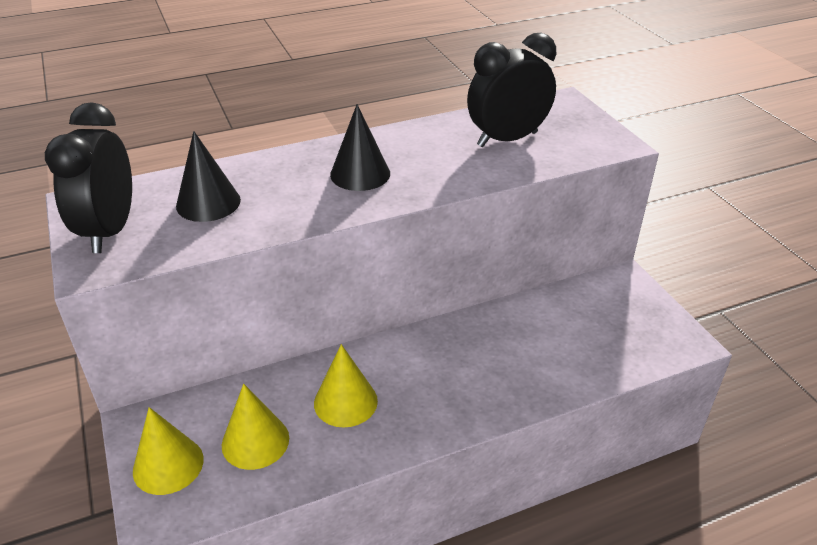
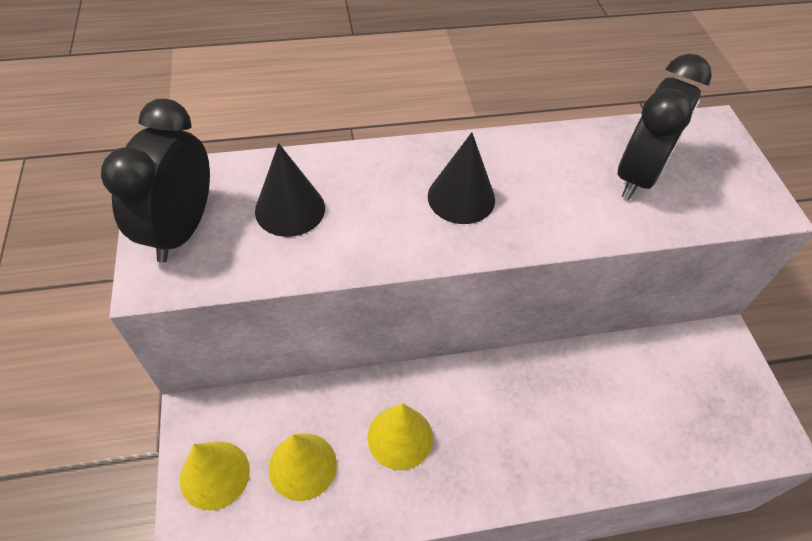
camera: 10 degrees right, 15 degrees up
(507, 139) = (637, 176): black clock -> black clock turned 135 degrees clockwise

